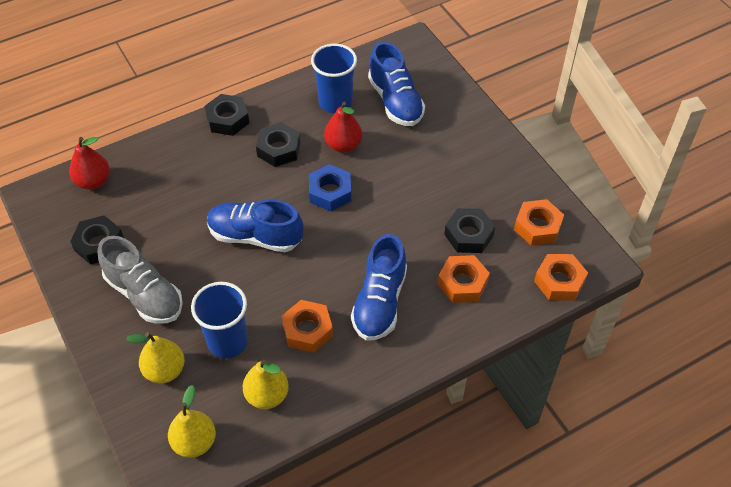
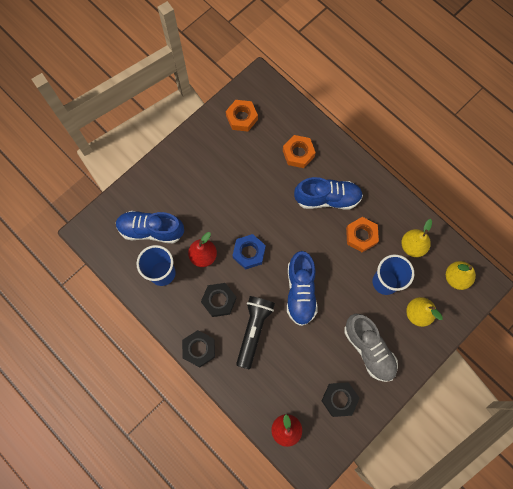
camera: 105 degrees left, 20 degrees up
(144, 294) = (369, 349): grey shoe -> grey shoe turned 120 degrees clockwise
(226, 176) = (253, 330): none -> black flashlight
(395, 101) = (151, 230): blue shoe -> blue shoe turned 135 degrees counterclockwise
(469, 235) = (260, 157): black nut -> none
(559, 281) = (280, 100): orange nut -> none

